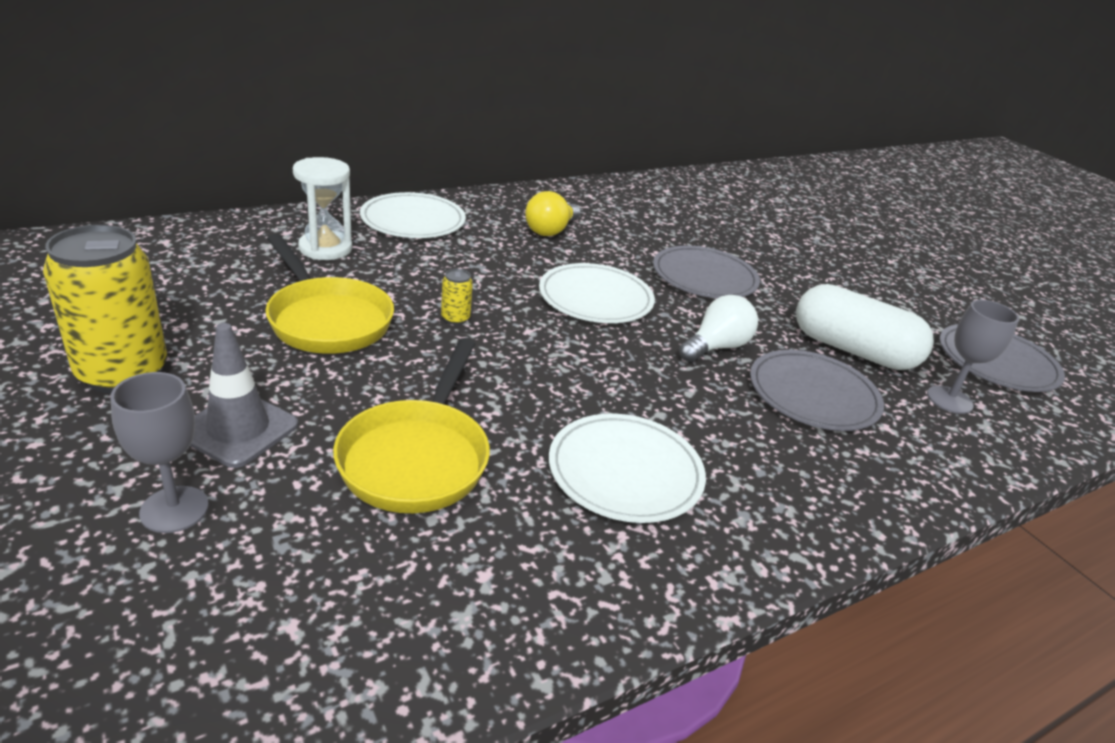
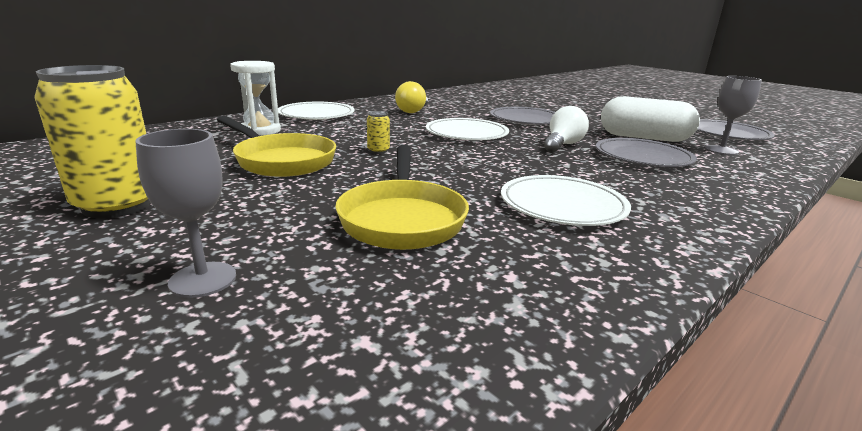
camera: 10 degrees left, 10 degrees down
(238, 429) = (239, 223): grey traffic cone -> none

